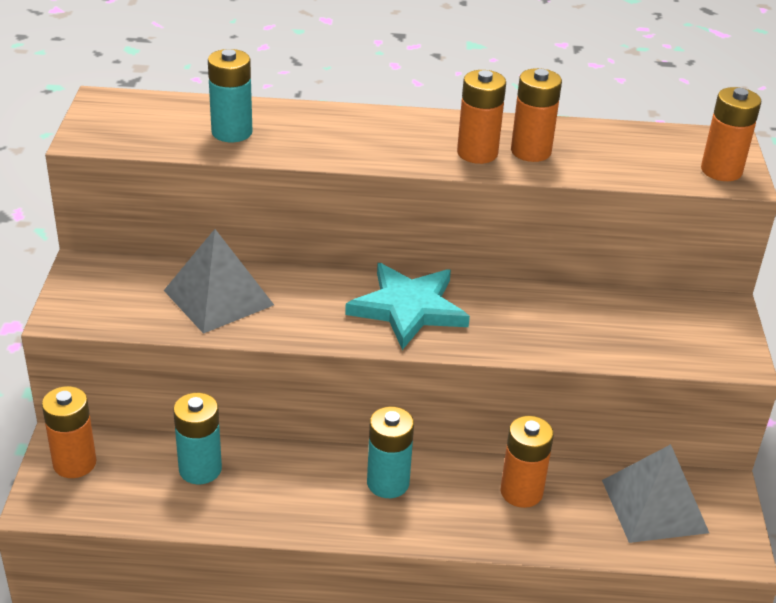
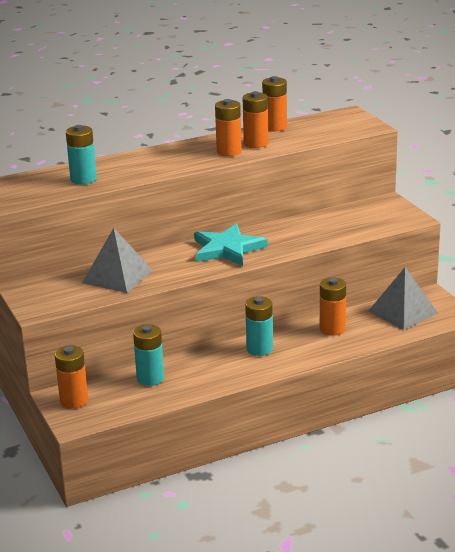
camera: 25 degrees left, 10 degrees down
(721, 170) = (359, 125): orange battery -> orange battery (275, 127)

